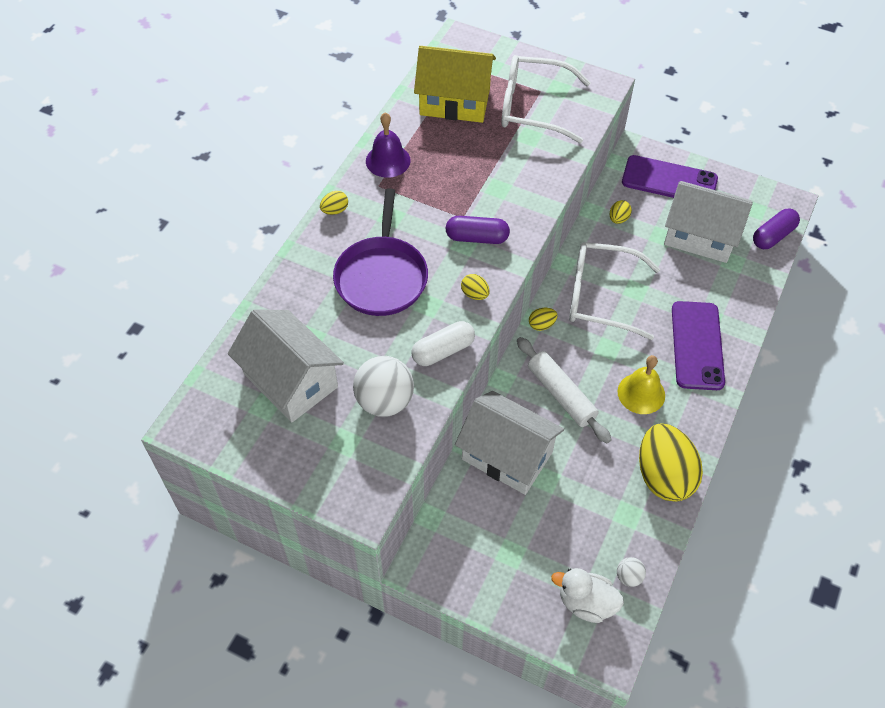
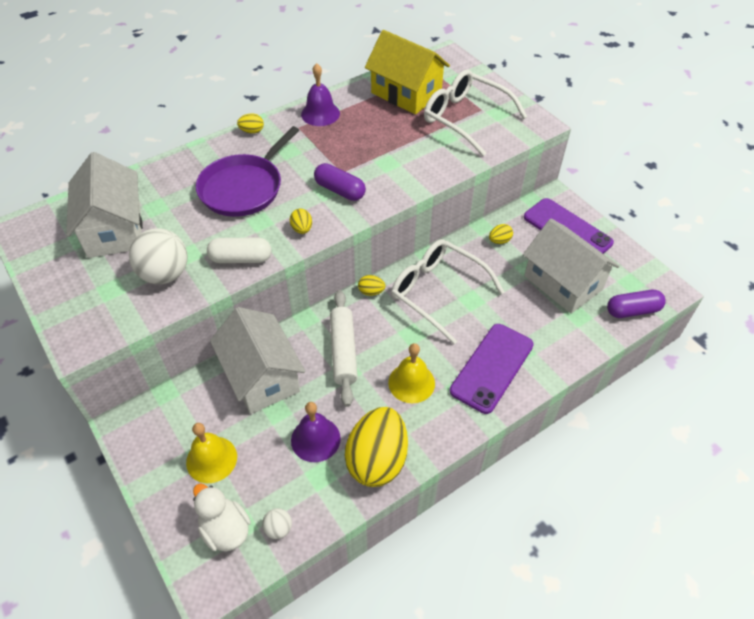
camera: 30 degrees right, 5 degrees down
(524, 552) = (211, 459): none -> yellow bell
(599, 486) = (315, 439): none -> purple bell

